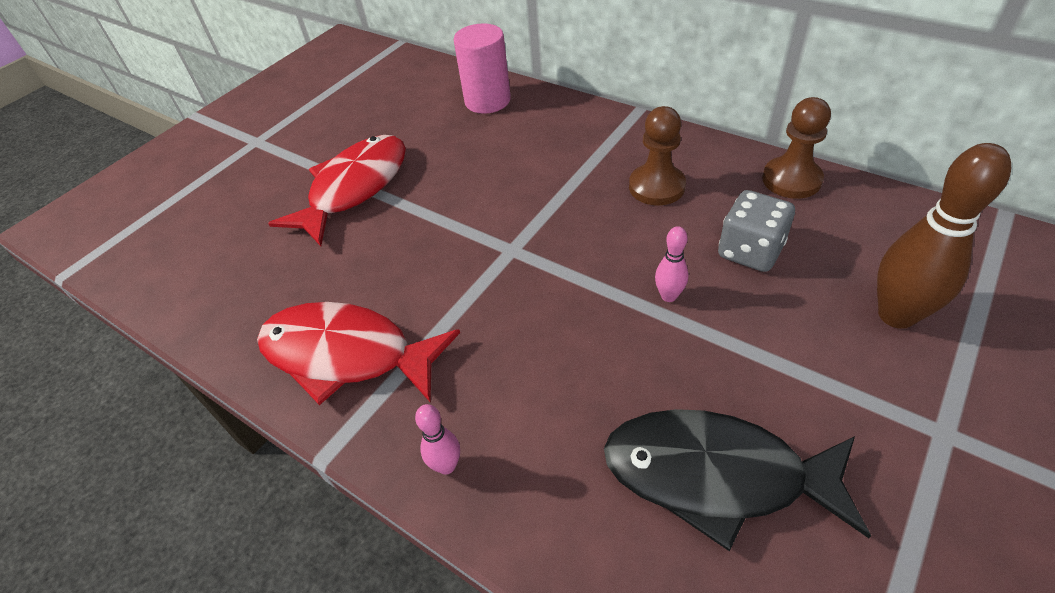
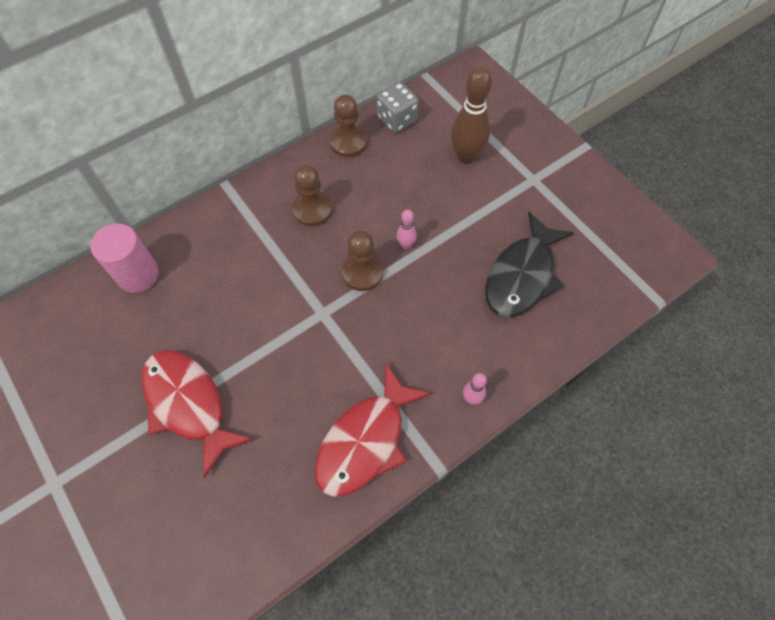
camera: 75 degrees left, 15 degrees up
(593, 266) = (362, 273): none -> brown pawn
(750, 251) = (393, 191): grey dice -> grey dice (397, 119)

